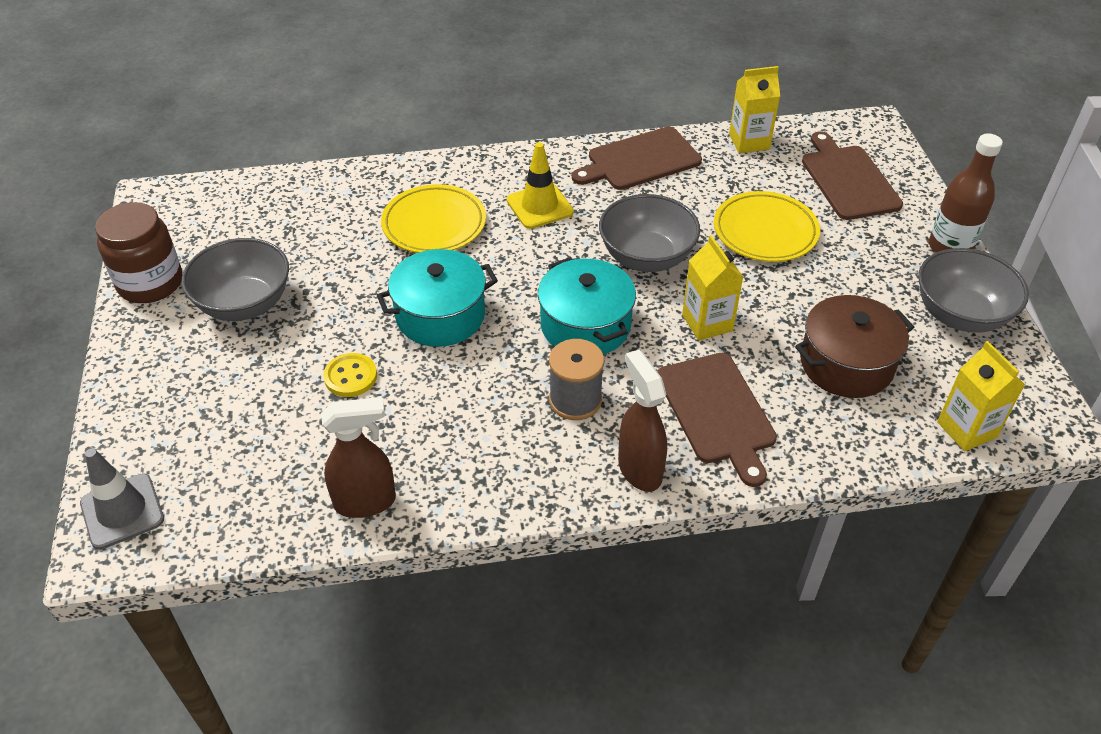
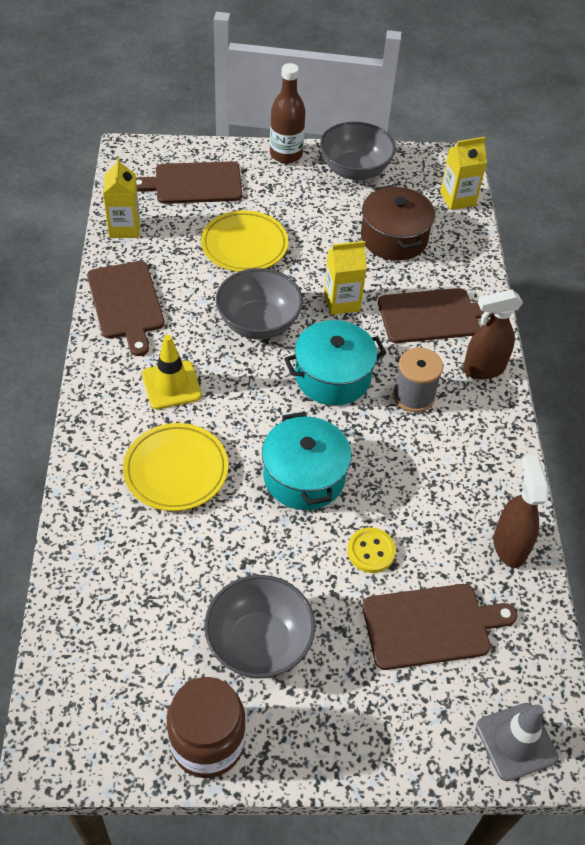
camera: 85 degrees left, 5 degrees up
(260, 432) = (431, 626): none -> brown cutting board

